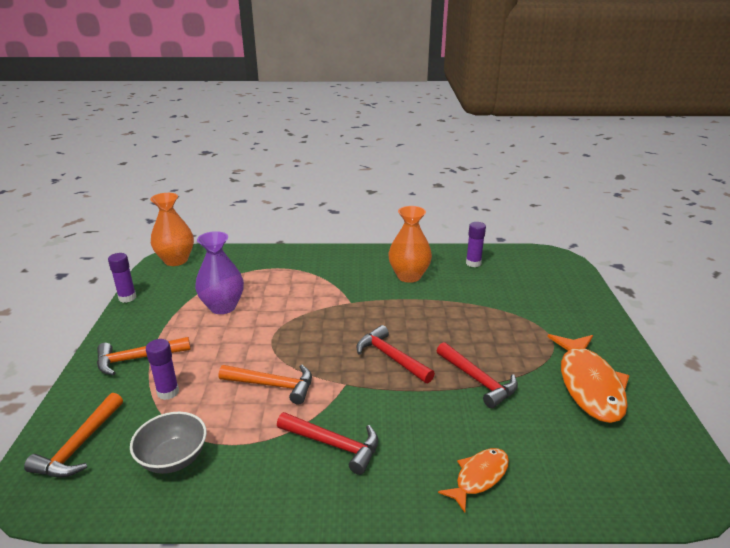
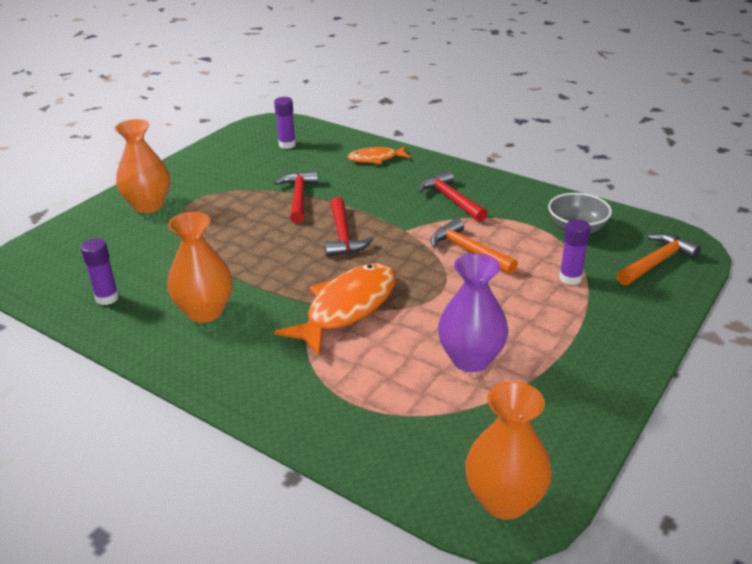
camera: 145 degrees left, 5 degrees up
(127, 298) = (604, 434): purple glue stick -> purple glue stick (287, 145)
(137, 359) = (598, 325): orange hammer -> none
(573, 322) = (148, 205): none -> orange vase
(589, 385) = (228, 170): orange fish -> orange fish (347, 308)

